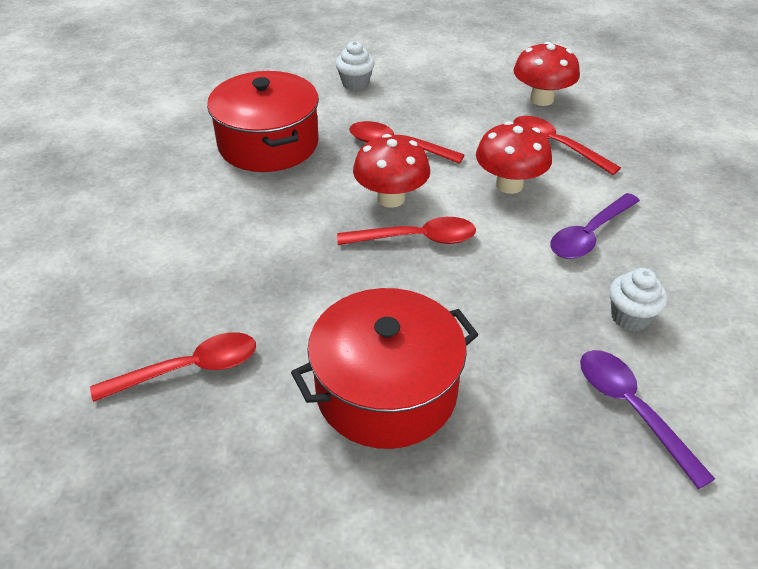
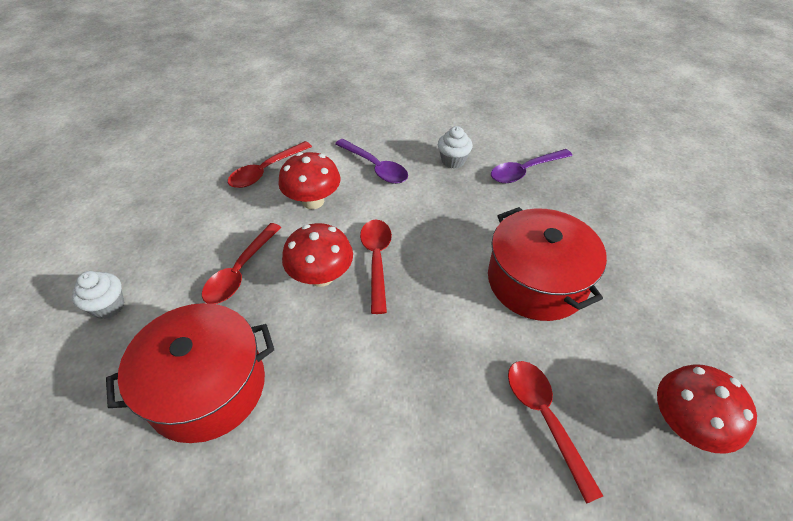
camera: 90 degrees left, 5 degrees up
(541, 99) = (195, 171): red mushroom -> red mushroom (685, 424)

